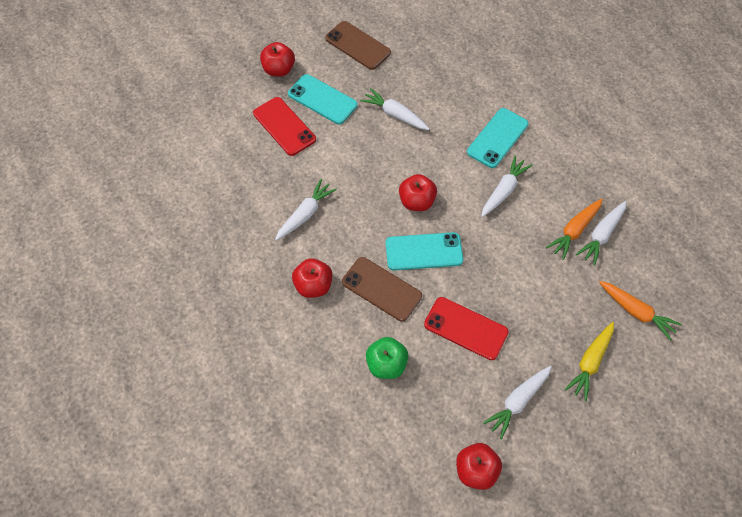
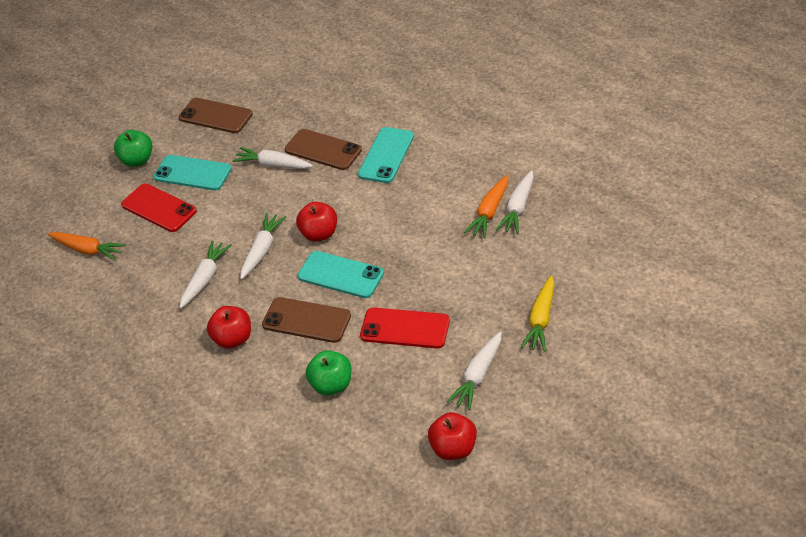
camera: 10 degrees left, 15 degrees down
(279, 70) = (138, 160): red apple -> green apple
(424, 251) = (340, 275): turquoise phone -> turquoise phone turned 45 degrees clockwise
(443, 113) = (323, 150): none -> brown phone
(503, 190) = (407, 198): white carrot -> white carrot (262, 250)
(636, 312) = (573, 263): orange carrot -> orange carrot (88, 250)

